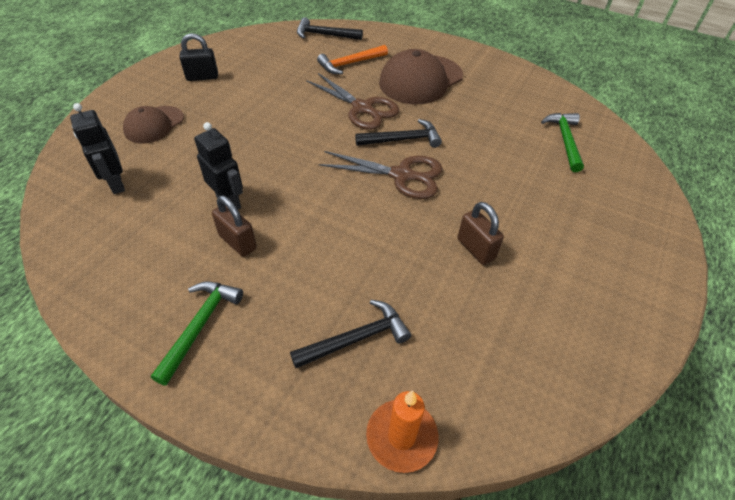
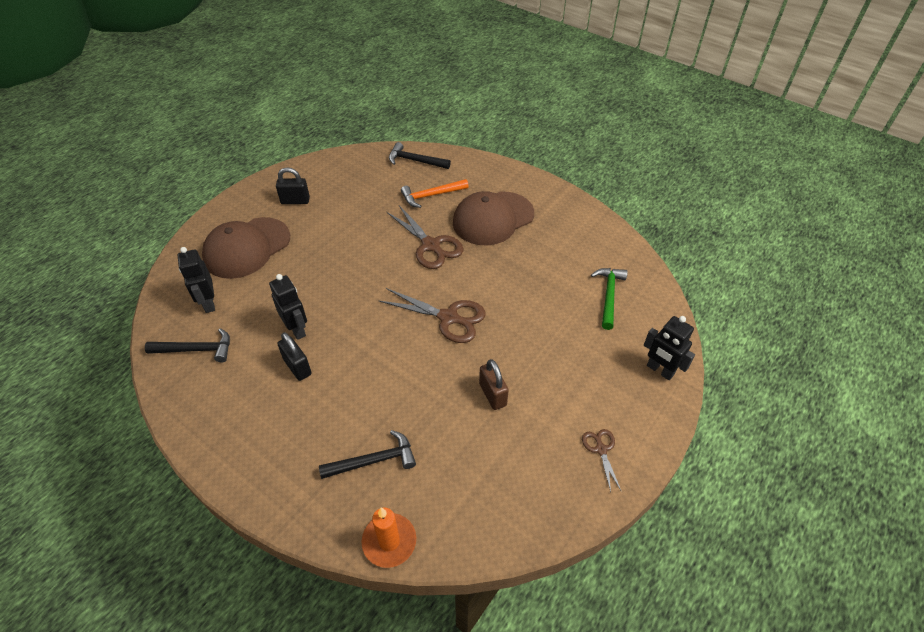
camera: 10 degrees right, 0 degrees up
(154, 125) = (247, 248): brown cap -> brown cap, size x1.67
(200, 326) = (256, 435): green hammer -> none
(238, 242) = (297, 367): brown padlock -> black padlock
(403, 140) = (459, 282): black hammer -> black hammer (196, 350)
(617, 294) = (601, 449): none -> brown scissors
(646, 206) = (660, 370): none -> black robot

